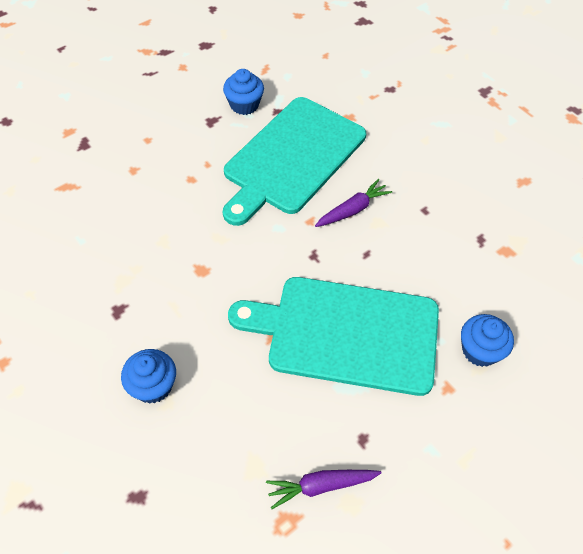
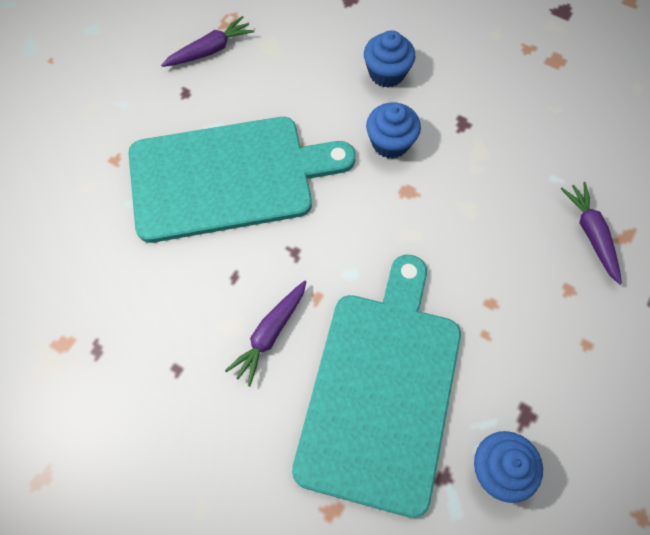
camera: 160 degrees right, 10 degrees up
(89, 196) = (591, 234): none -> purple carrot
(480, 350) = (86, 207): blue cupcake -> blue cupcake (390, 143)

